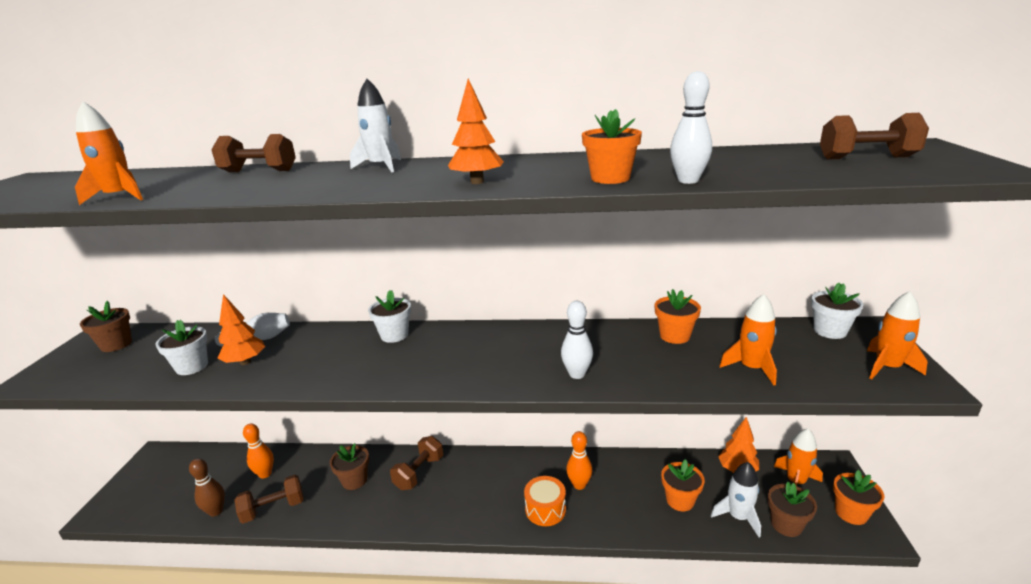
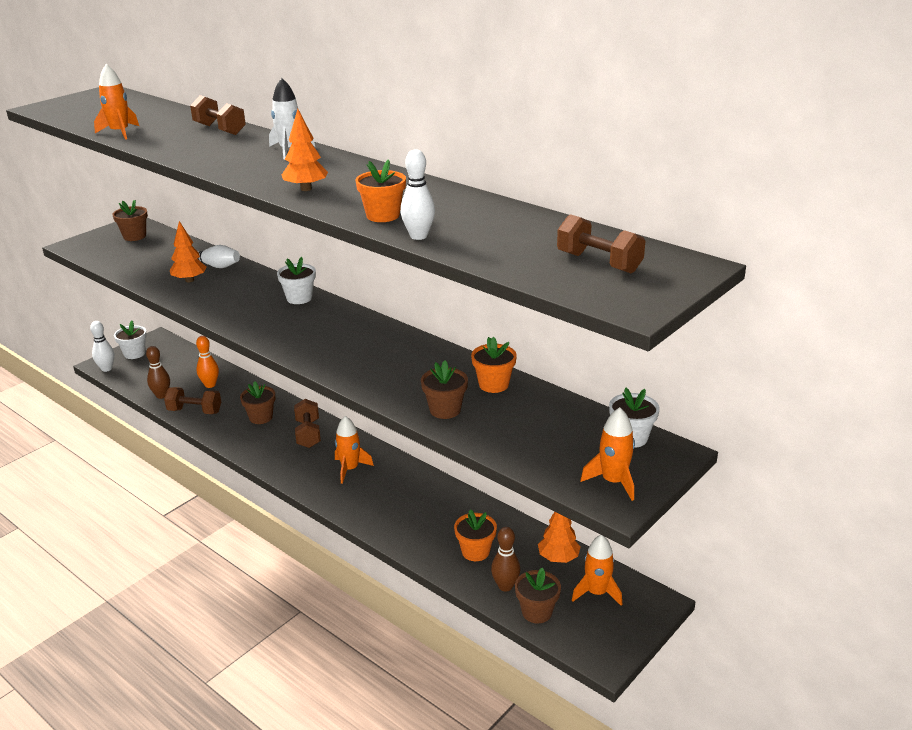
camera: 35 degrees right, 5 degrees up
(192, 366) = (158, 271): white flower pot -> white flower pot (134, 353)
(419, 473) = (308, 434): brown dumbbell -> brown dumbbell turned 75 degrees counterclockwise
(545, 509) = (366, 503): orange drum -> none
(577, 374) = (374, 379): white bowling pin -> white bowling pin (106, 369)
(579, 485) = (412, 501): orange bowling pin -> none
(678, 372) = (445, 410): none -> brown flower pot
(738, 517) = (505, 586): white rocket -> brown bowling pin
(751, 368) = (504, 432): orange rocket -> orange rocket (350, 469)
(851, 513) = (607, 637): orange flower pot -> none

